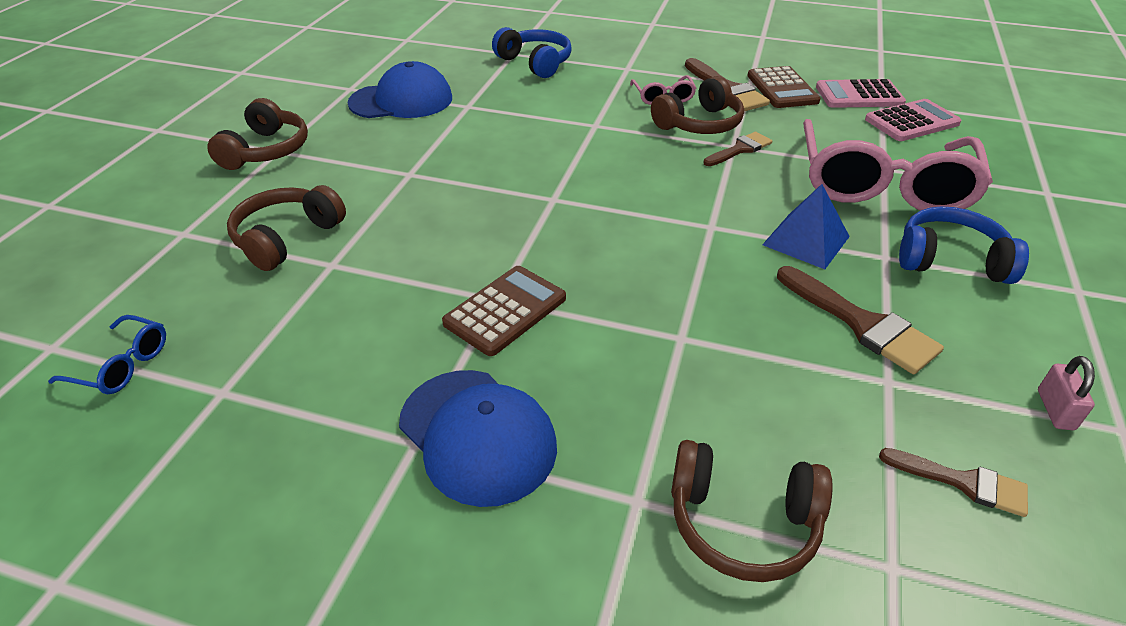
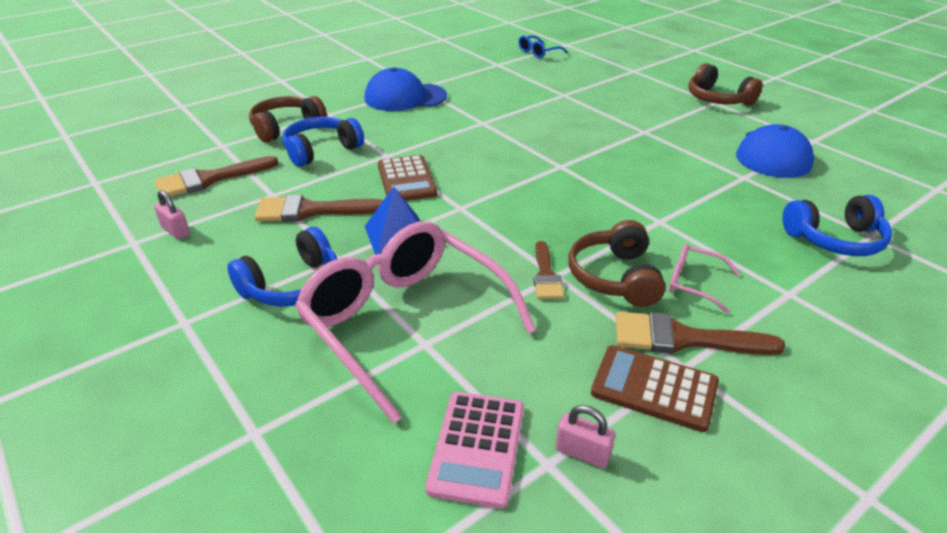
camera: 125 degrees right, 5 degrees down
(287, 238) = (602, 89): brown headphones -> none
(505, 311) = (470, 122): brown calculator -> brown calculator (406, 180)
(749, 414) = (321, 150): none -> blue headphones
(859, 95) = (582, 453): pink calculator -> pink padlock
(963, 482) = (209, 179): brown brush -> brown brush, size x1.58

